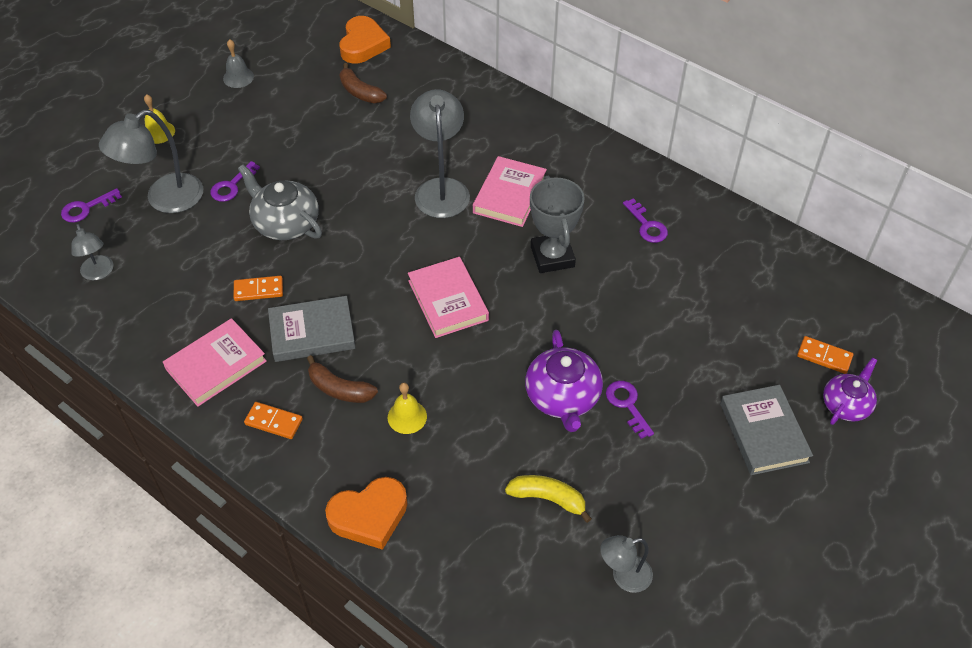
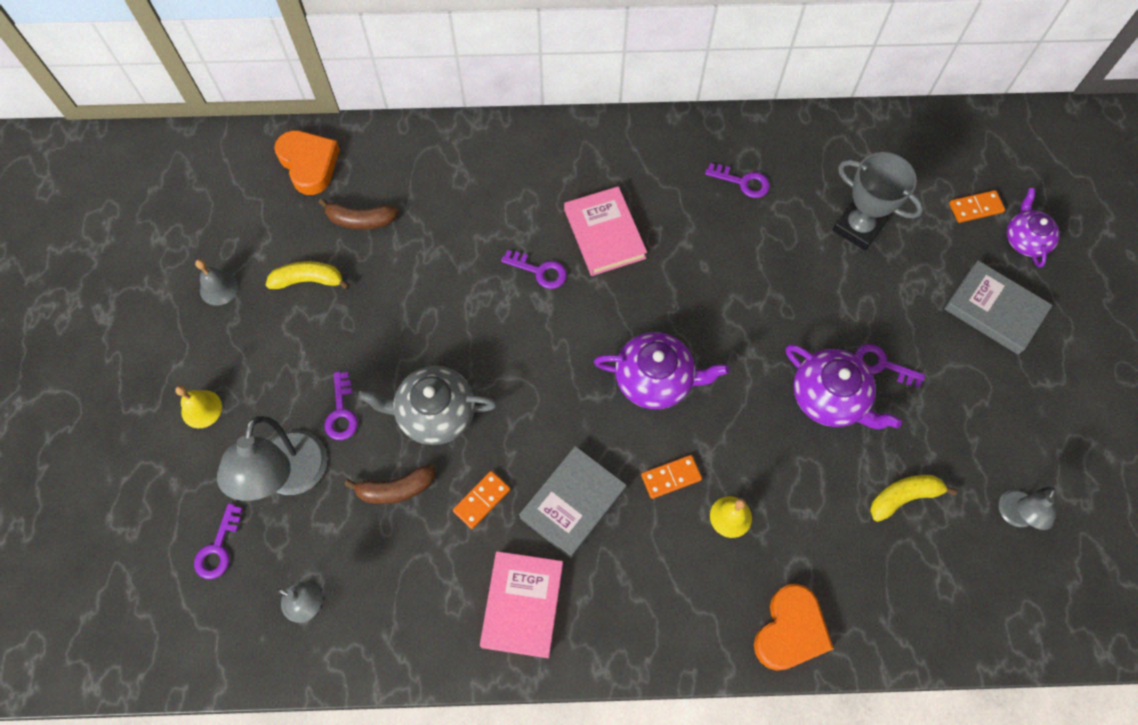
camera: 40 degrees left, 15 degrees up
(273, 422) = (628, 615): orange domino -> orange domino (671, 477)
(293, 105) = (309, 280): none -> yellow banana
(339, 389) = (651, 538): brown banana -> brown banana (396, 489)
(441, 189) = (540, 271): grey lamp -> purple key
(448, 300) = (655, 379): pink book -> purple teapot
(552, 257) = (698, 270): grey trophy -> grey trophy (858, 227)

